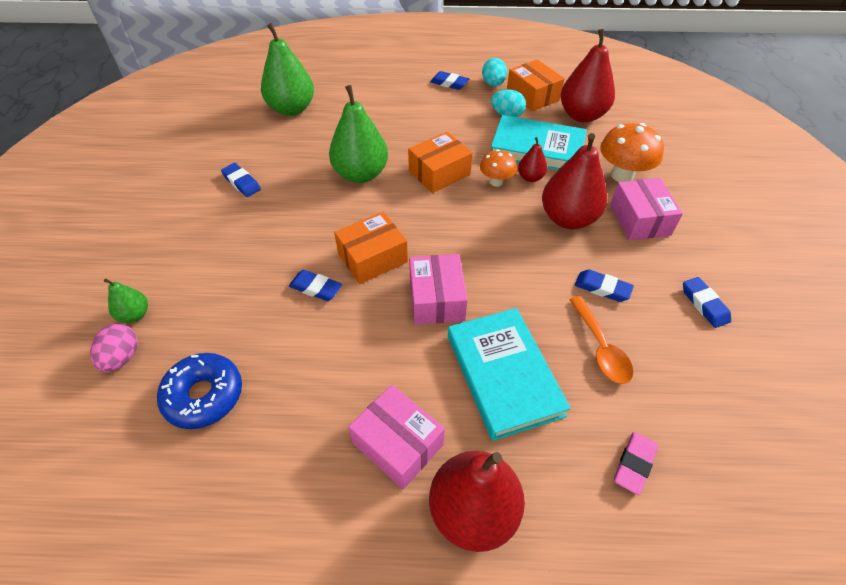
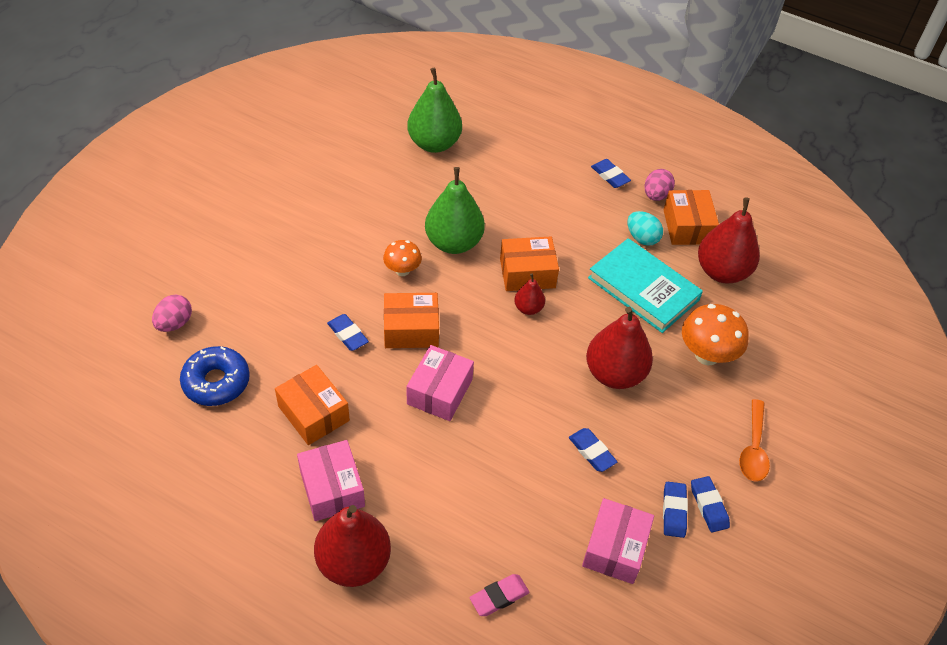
camera: 25 degrees right, 0 degrees up
(135, 315) = (199, 292): green pear -> none
(241, 182) = (344, 206): blue eraser -> blue eraser (708, 506)
(329, 377) = (313, 413): none -> orange box
(493, 84) = (656, 195): turquoise egg -> pink egg
(496, 181) = (575, 306): orange mushroom -> orange mushroom (402, 270)
(504, 374) = (449, 480): turquoise book -> none
(530, 177) = (611, 316): red pear -> red pear (528, 308)
(601, 348) = (547, 500): orange spoon -> orange spoon (753, 449)
(639, 219) = (684, 407): pink box -> pink box (615, 548)

